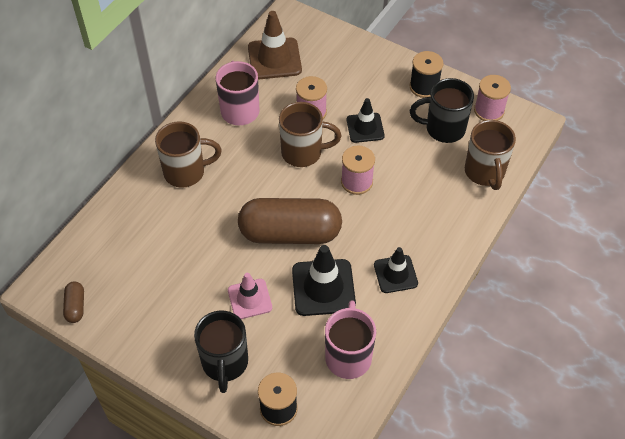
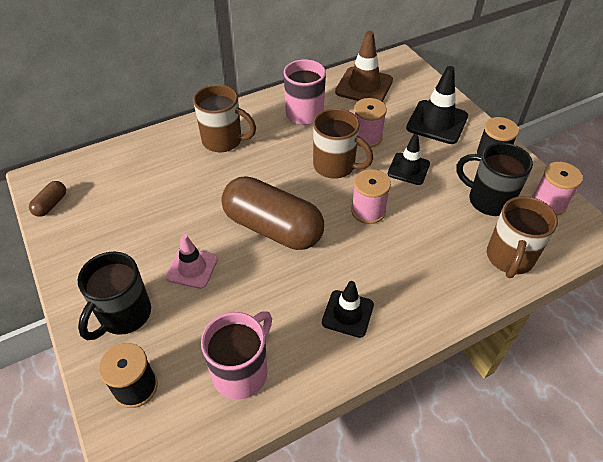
camera: 30 degrees right, 5 degrees down
(323, 287) = (267, 291): black traffic cone -> black traffic cone (437, 122)

